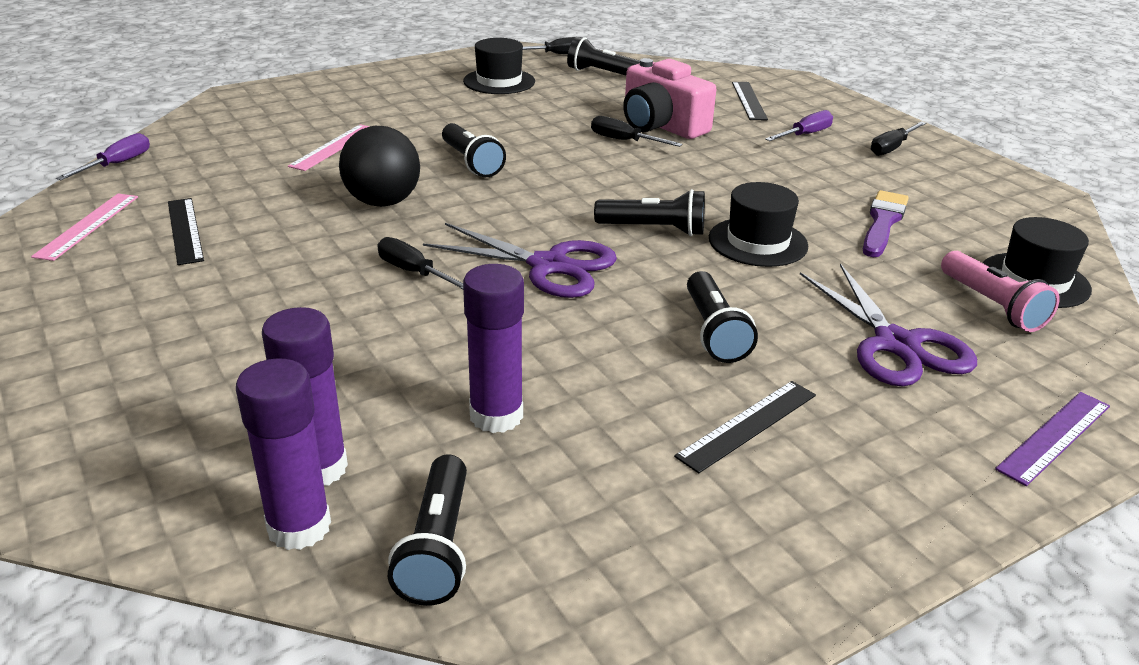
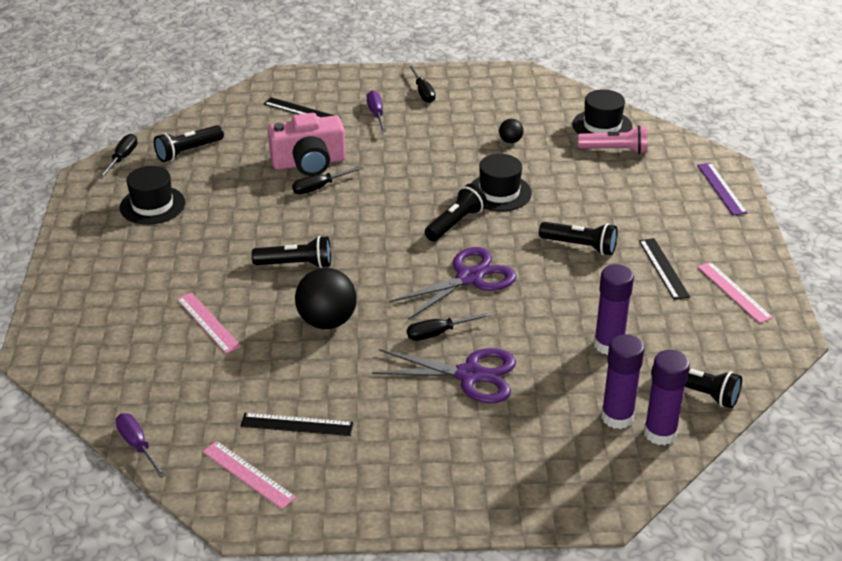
camera: 60 degrees left, 5 degrees up
(768, 525) = (734, 292): none -> pink ruler
(883, 222) = (510, 141): purple brush -> black ball
(896, 344) = (628, 195): purple scissors -> purple scissors (469, 375)

